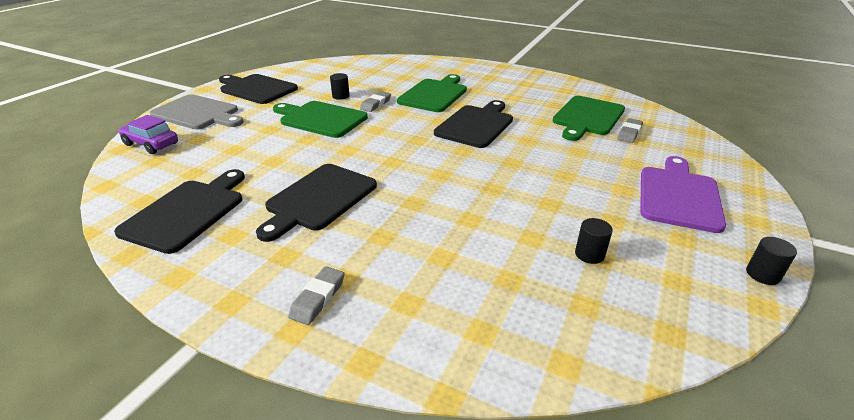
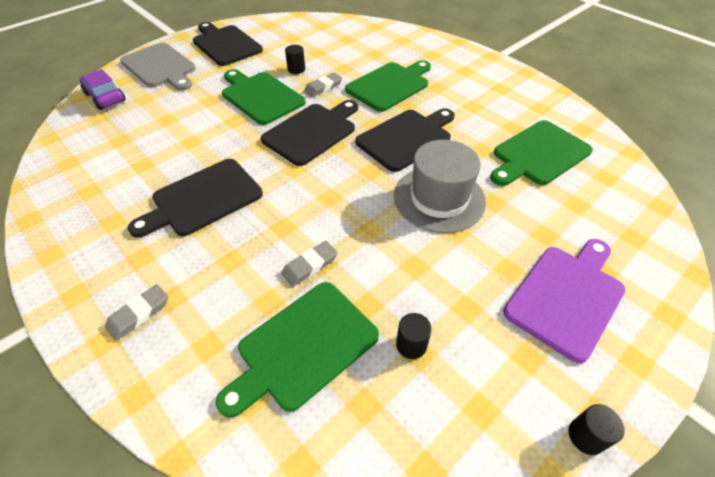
camera: 20 degrees right, 15 degrees up
(187, 212) = (92, 185): black cutting board -> black cutting board (312, 132)
(500, 280) = (303, 347): none -> green cutting board
(534, 157) = (439, 198): none -> grey hat
(629, 133) = (572, 190): grey eraser -> grey eraser (310, 266)

